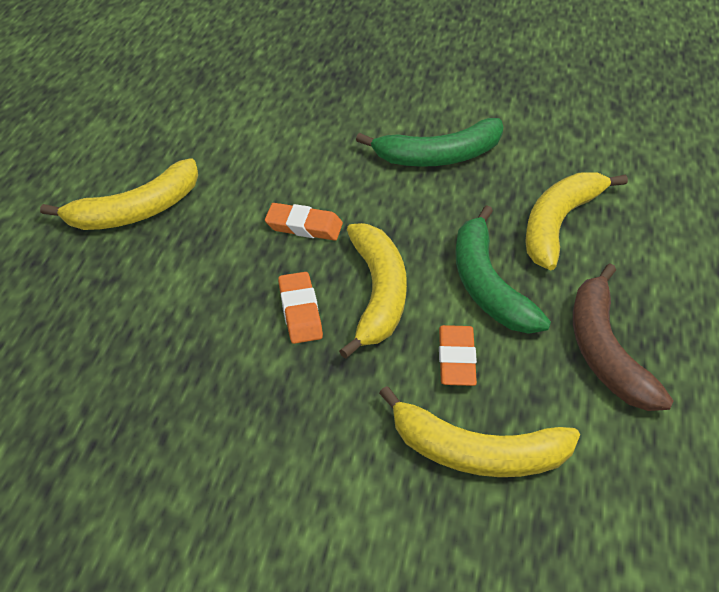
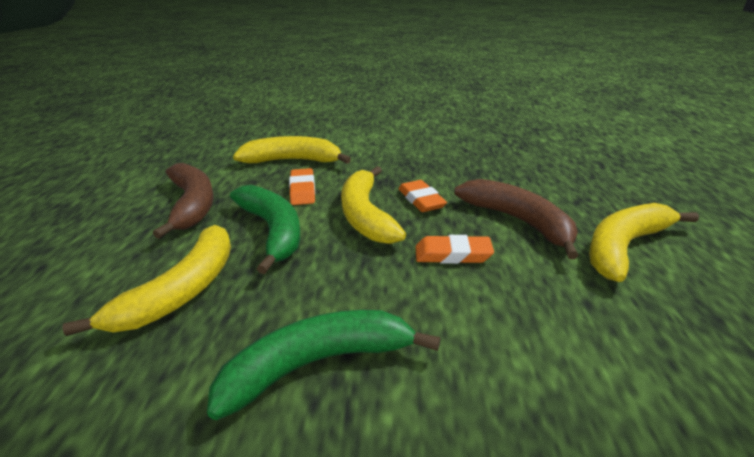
camera: 170 degrees right, 15 degrees down
(208, 258) = (518, 221): none -> brown banana

